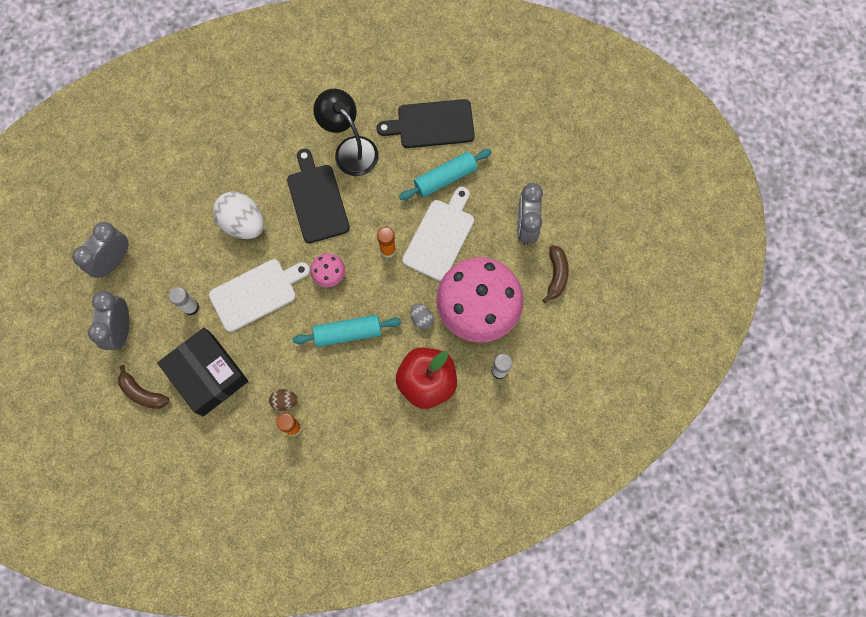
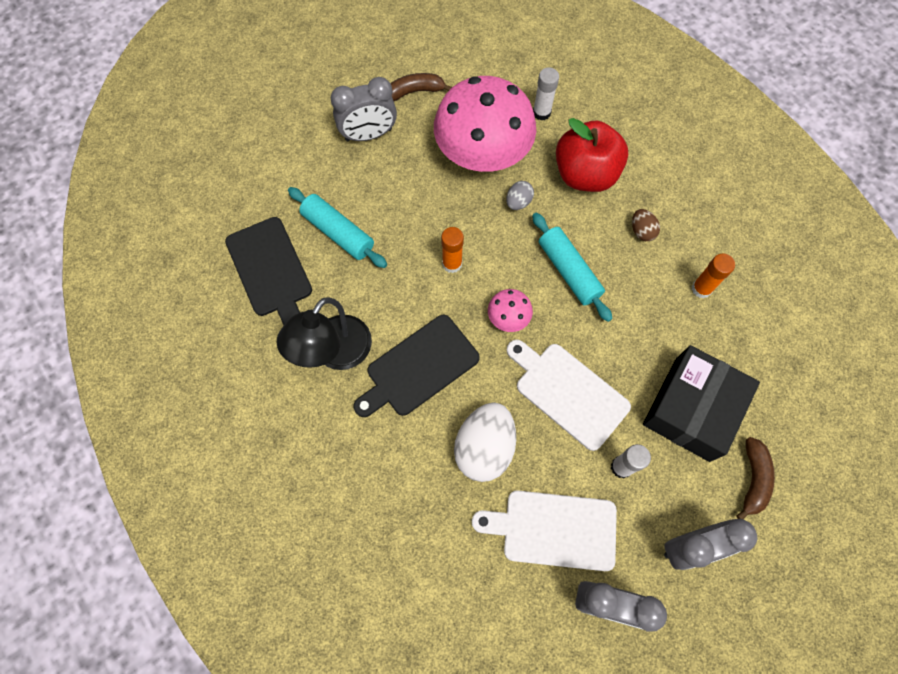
camera: 110 degrees left, 5 degrees down
(284, 401) = (678, 309): brown egg -> brown egg (642, 231)
(440, 236) = (414, 214): white cutting board -> white cutting board (553, 529)

